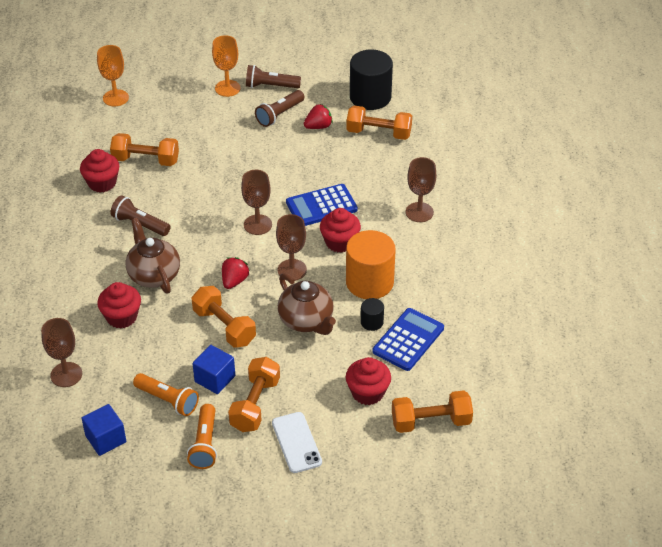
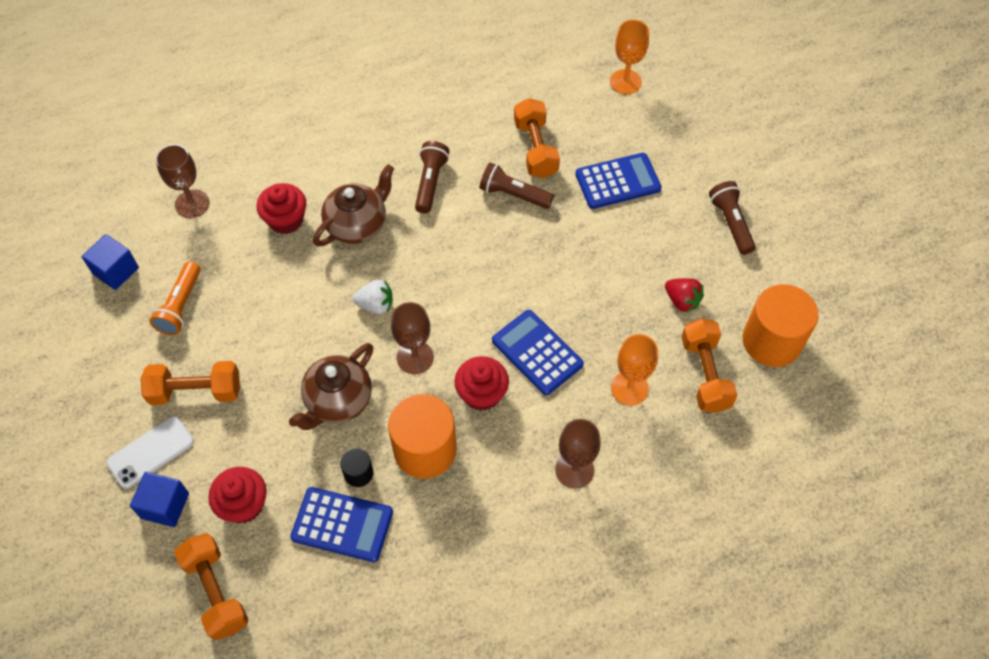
camera: 70 degrees right, 15 degrees up
(102, 183) = (480, 124): red cupcake -> none
(202, 127) = (617, 181): none -> blue calculator
(205, 444) = (128, 363): orange flashlight -> none
(215, 379) = (222, 339): blue cube -> blue cube (165, 505)
(224, 327) = (302, 320): orange dumbbell -> none
(227, 88) = (701, 180): orange goblet -> orange goblet (629, 388)
(234, 281) = (376, 305): red strawberry -> white strawberry
(257, 225) = (476, 296): brown goblet -> none
(279, 115) = (682, 251): brown flashlight -> brown flashlight (513, 194)
(370, 97) = (771, 341): black cylinder -> orange cylinder

